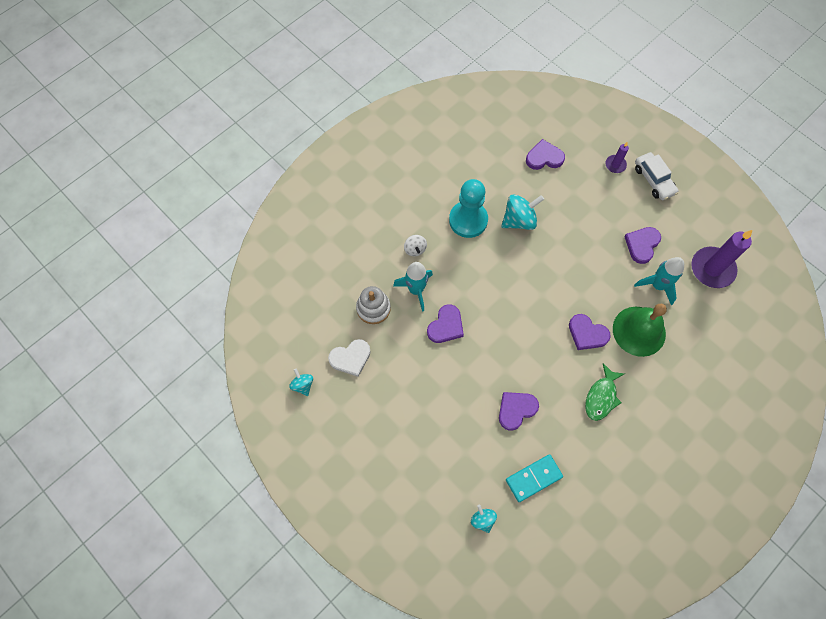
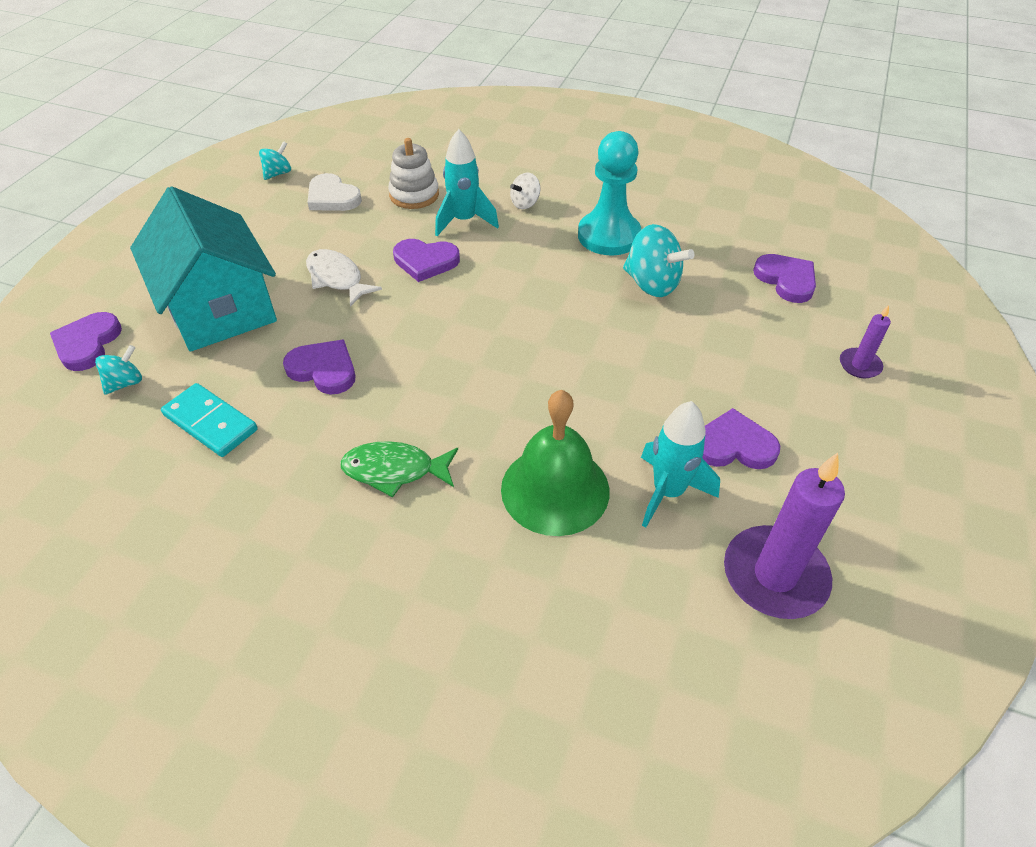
camera: 65 degrees right, 20 degrees down
(437, 454) = (220, 308): none -> turquoise house
(439, 380) = (337, 278): none -> white fish
(587, 333) = (505, 417): purple heart -> purple heart (87, 344)
(653, 180) = (882, 425): white car -> none

